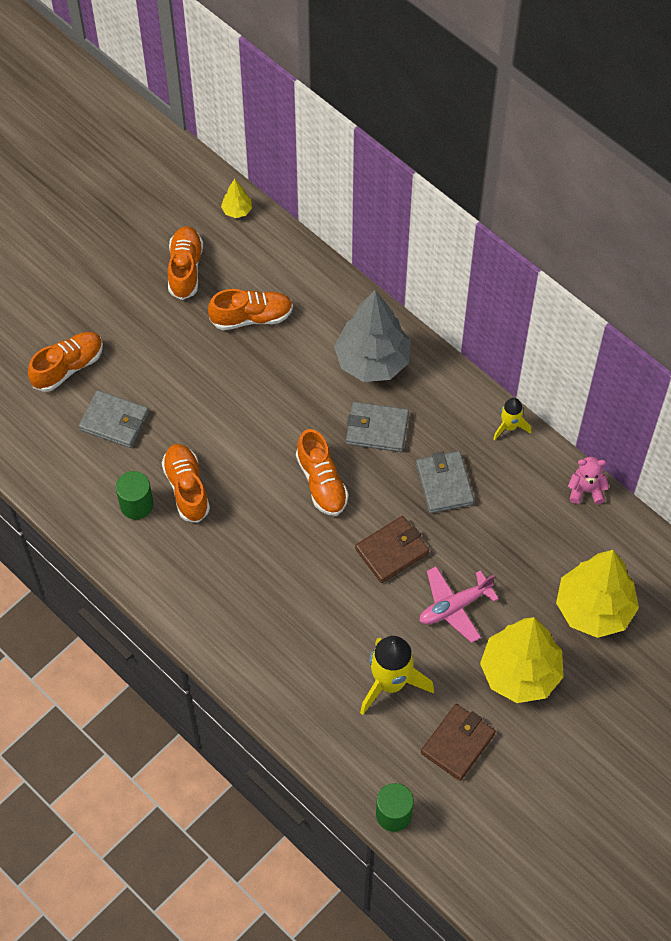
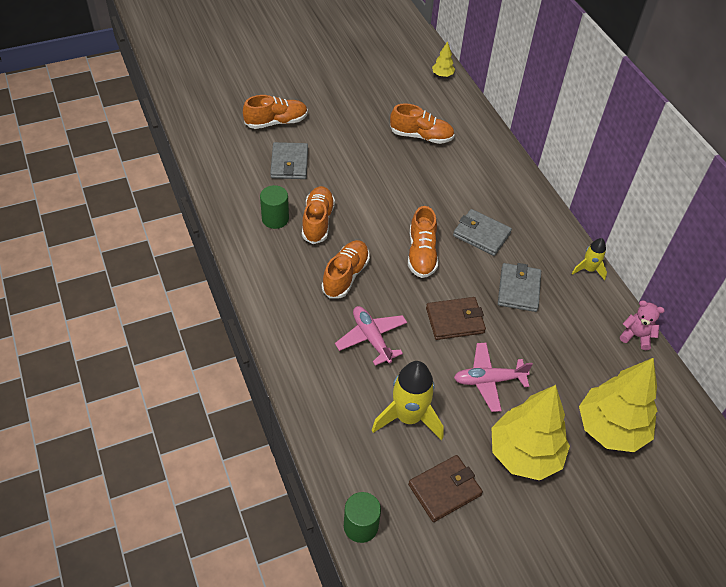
camera: 20 degrees right, 10 degrees down
(114, 421) = (289, 163): grey wallet -> grey wallet turned 45 degrees clockwise
(185, 269) = (389, 95): orange shoe -> orange shoe (345, 275)
(313, 610) = (371, 338): none -> pink plane
(372, 361) = (498, 191): grey tree -> none

